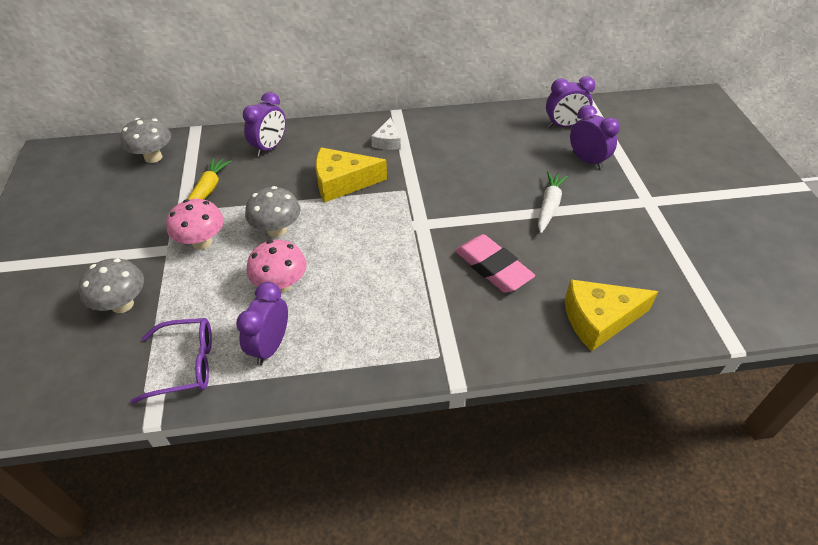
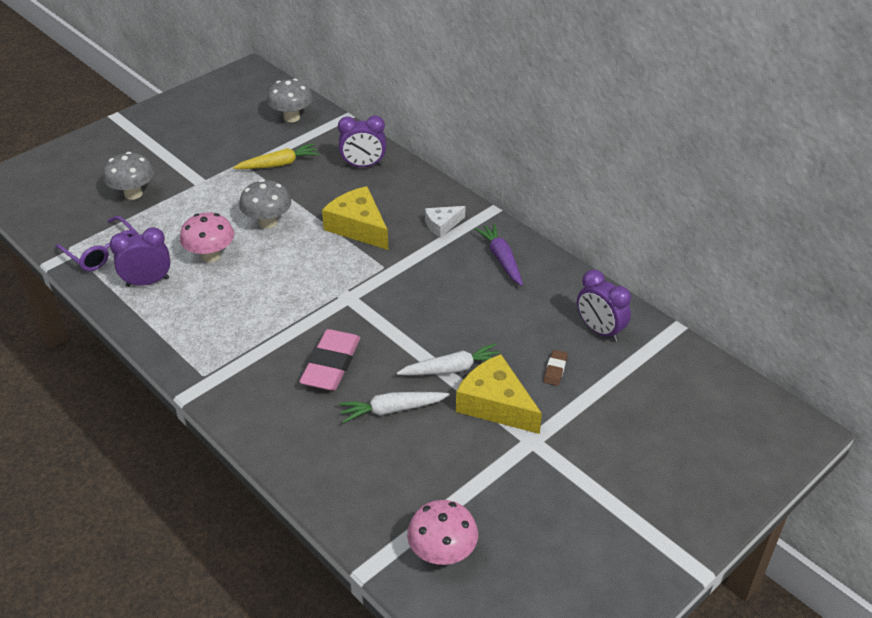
camera: 55 degrees right, 5 degrees down
(202, 242) = (222, 193): pink mushroom -> pink mushroom (442, 553)
(453, 132) = (501, 259): none -> purple carrot
(570, 255) = (392, 410): none -> white carrot
(587, 160) = (555, 370): purple clock -> brown eraser
(599, 319) = (322, 459): yellow cheese -> yellow cheese (495, 404)

